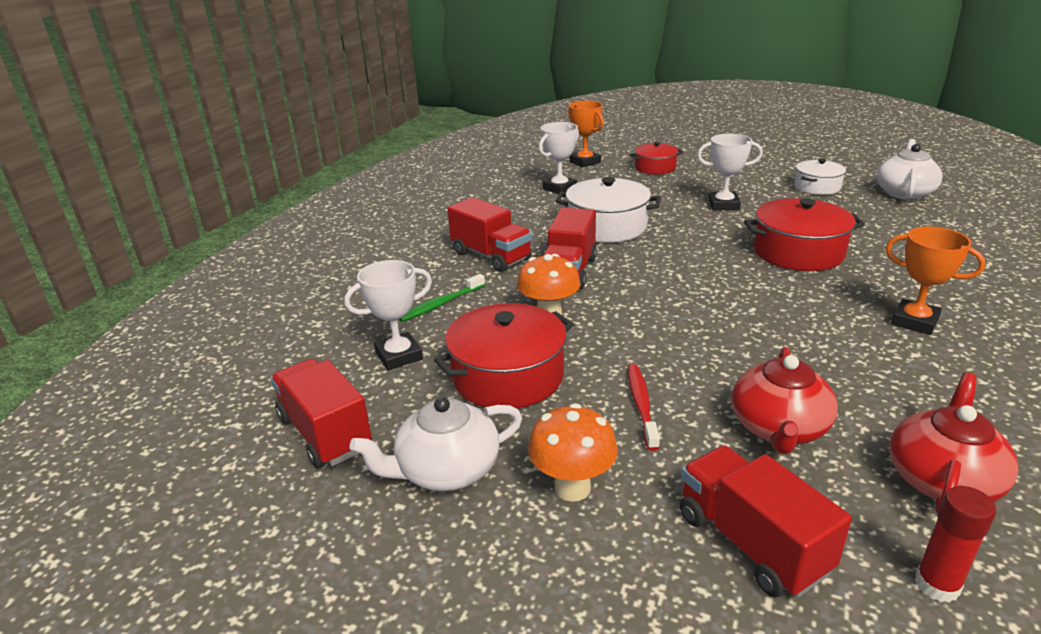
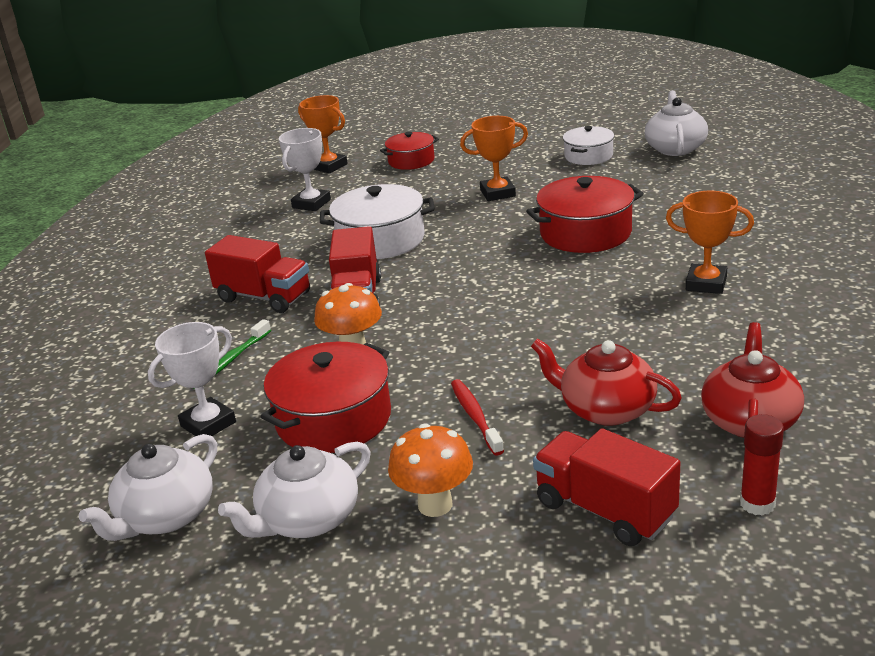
camera: 15 degrees left, 0 degrees up
(325, 433) = (165, 516): red truck -> white teapot
(723, 205) = (497, 193): white trophy -> orange trophy
(778, 428) = (606, 409): red teapot -> red teapot turned 120 degrees clockwise

